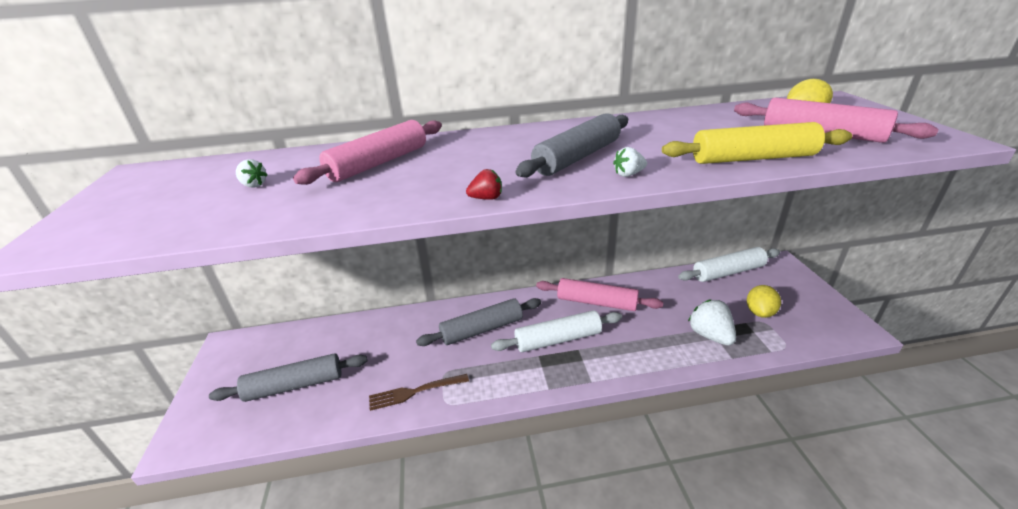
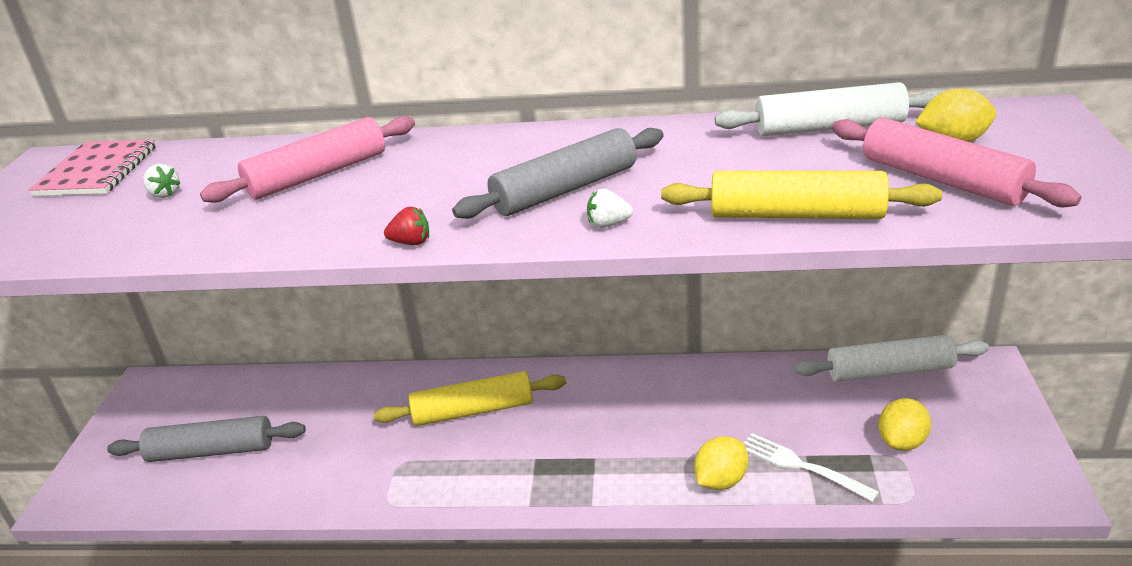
camera: 15 degrees right, 0 degrees up
(185, 175) = (97, 171): none -> pink notebook
(414, 392) = (353, 482): brown fork -> none
(482, 329) = (473, 411): grey rolling pin -> yellow rolling pin
(558, 339) = (572, 440): white rolling pin -> white rolling pin (829, 128)
(596, 302) = (654, 392): pink rolling pin -> none
(666, 352) = (720, 480): none -> yellow lemon
(710, 335) = (801, 466): white strawberry -> white fork

